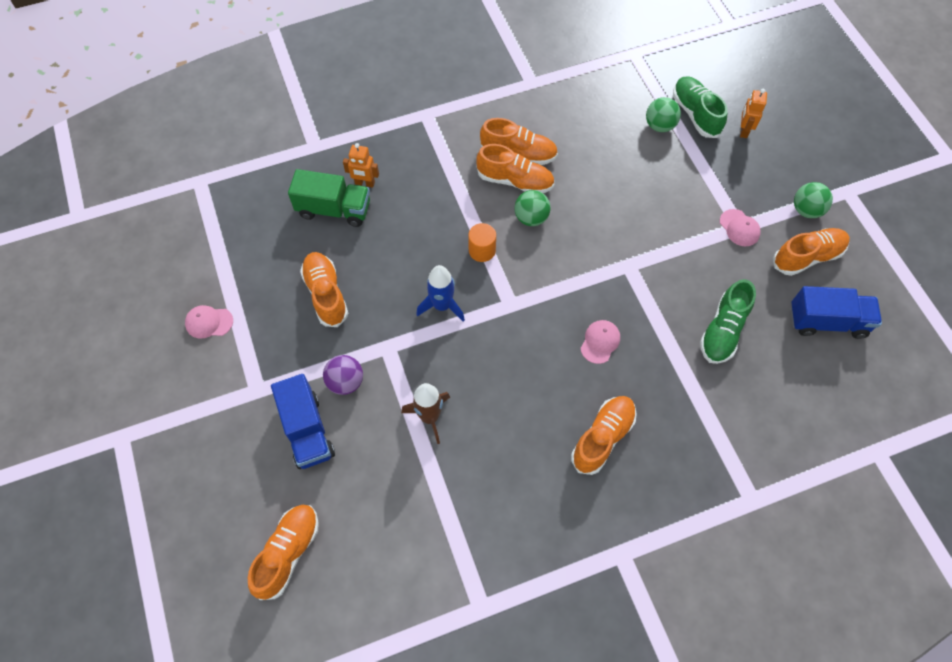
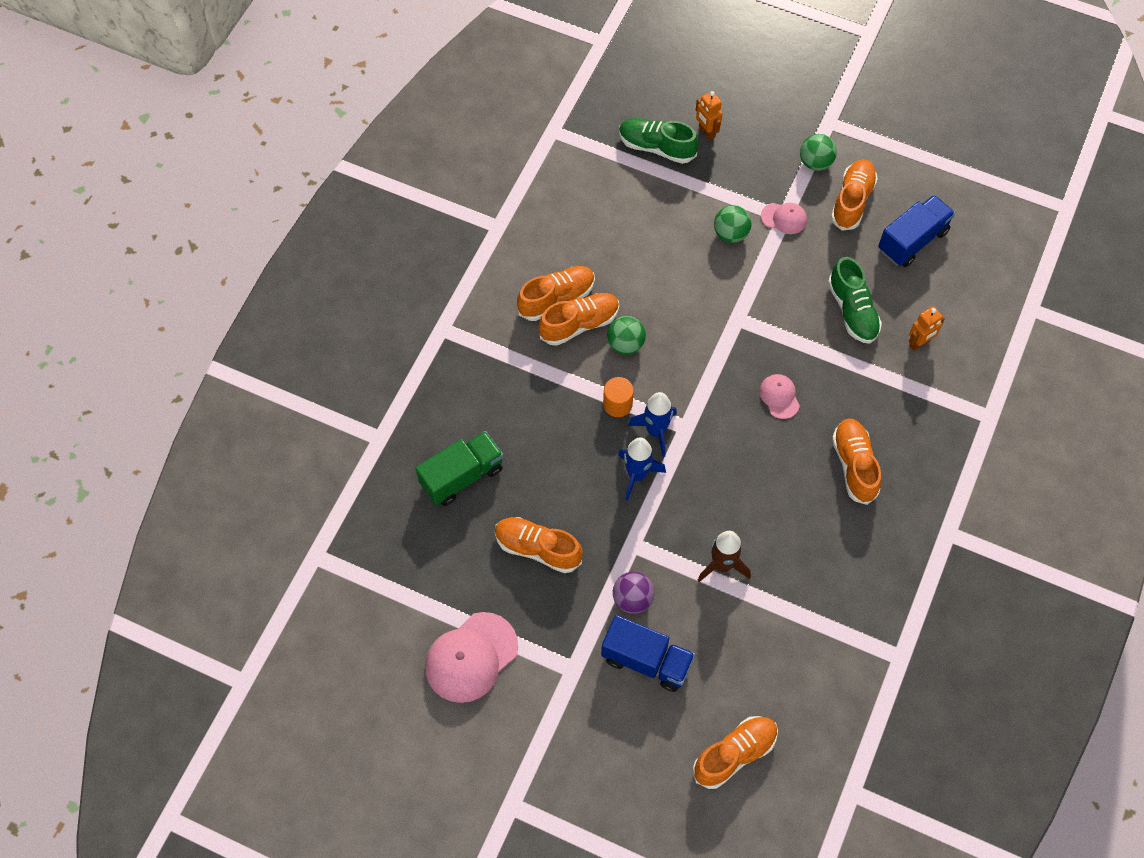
camera: 45 degrees left, 0 degrees up
(209, 322) = (471, 657): pink cap -> pink cap, size x1.90
(288, 553) = (734, 754): orange shoe -> orange shoe turned 75 degrees clockwise
(364, 183) = (461, 432): orange robot -> orange robot (919, 343)
(487, 289) = (656, 431): none -> blue rocket
(659, 126) = (640, 181): green ball -> green ball (730, 234)

